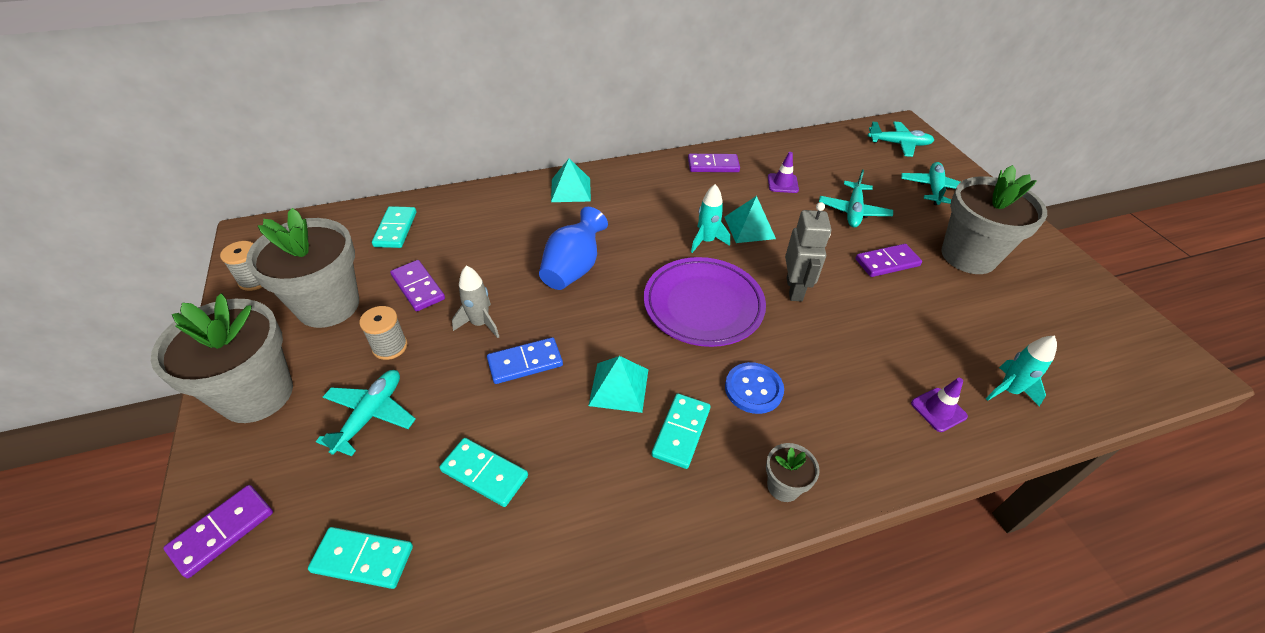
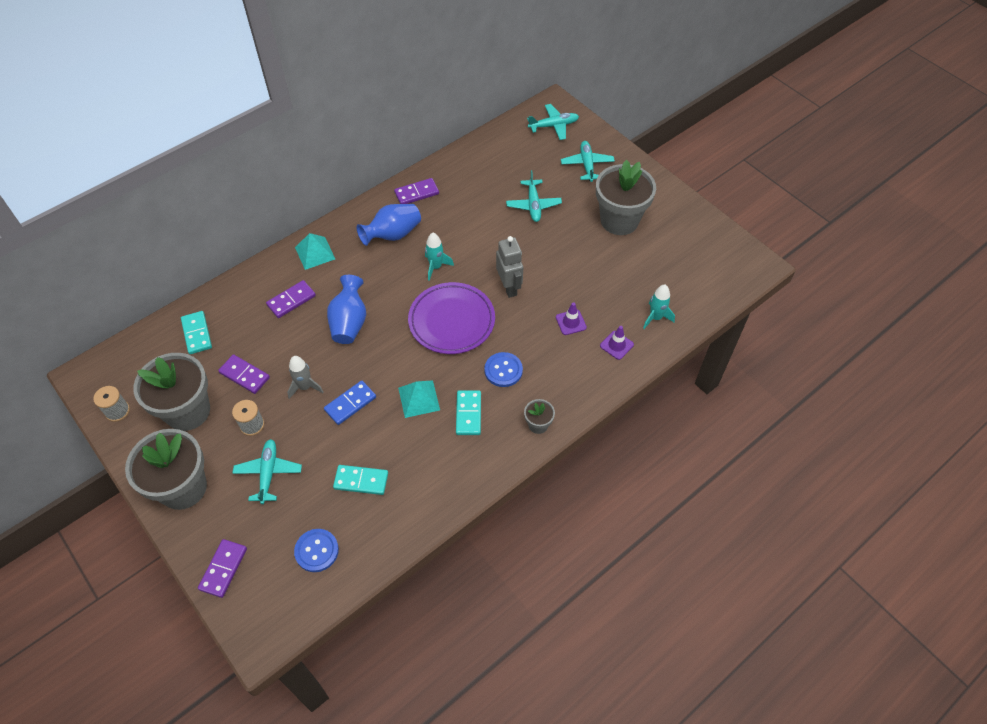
camera: 20 degrees left, 10 degrees up
(363, 559) = (316, 551): turquoise domino -> blue button
(668, 196) = (393, 235): none -> blue vase
(749, 227) = (463, 245): turquoise pyramid -> none
(782, 183) = (475, 195): purple traffic cone -> purple traffic cone (571, 322)
(887, 263) = (566, 244): purple domino -> purple domino (291, 300)

